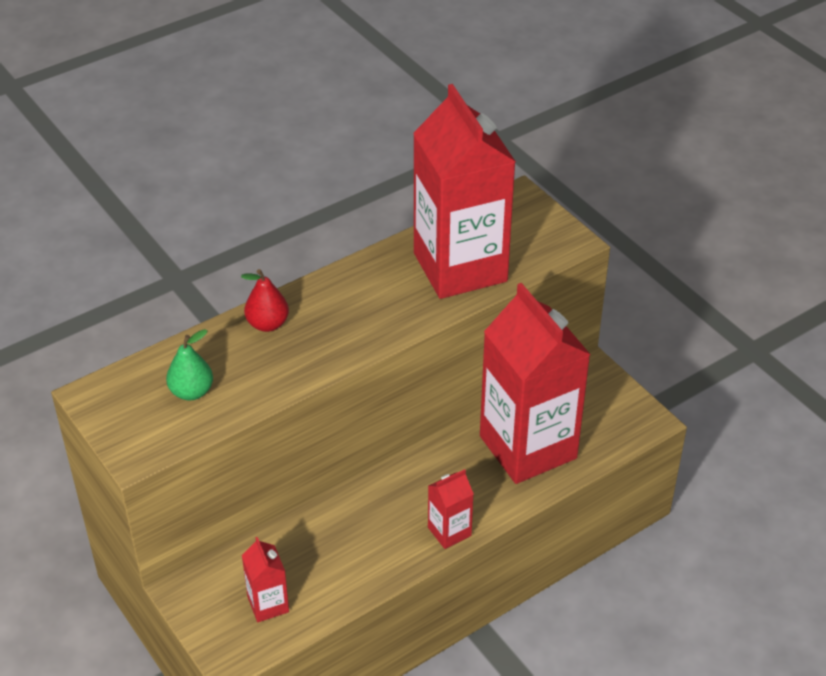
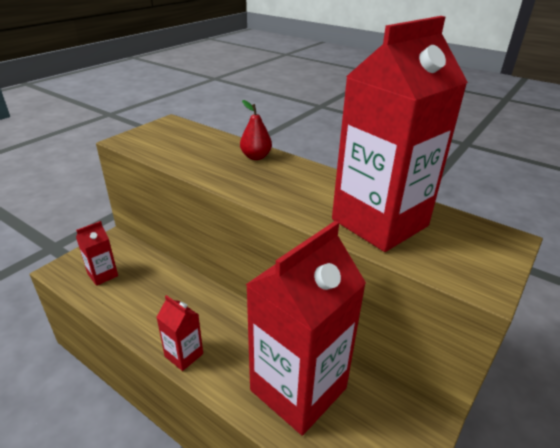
camera: 70 degrees right, 10 degrees down
(191, 392) = (181, 145): green pear -> none

